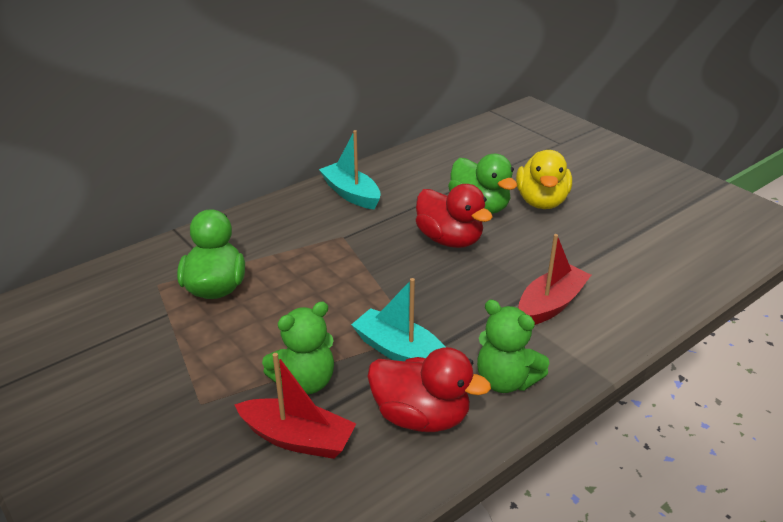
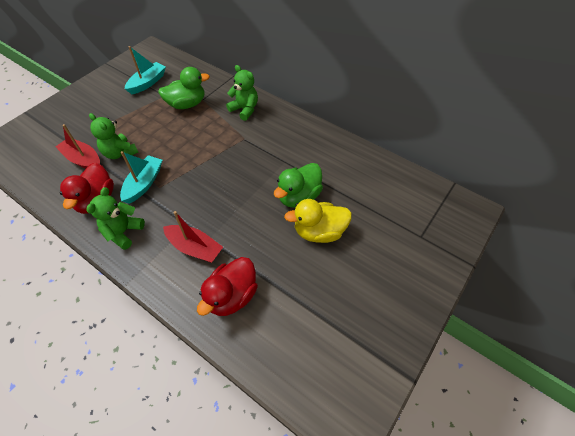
camera: 75 degrees right, 20 degrees up
(274, 228) = (244, 109): none -> green teddy bear
(297, 438) = (83, 160): red boat -> red boat turned 120 degrees clockwise
(351, 194) = (292, 131): turquoise boat -> turquoise boat (147, 83)
(449, 240) = (254, 187): red duck -> red duck (232, 296)

